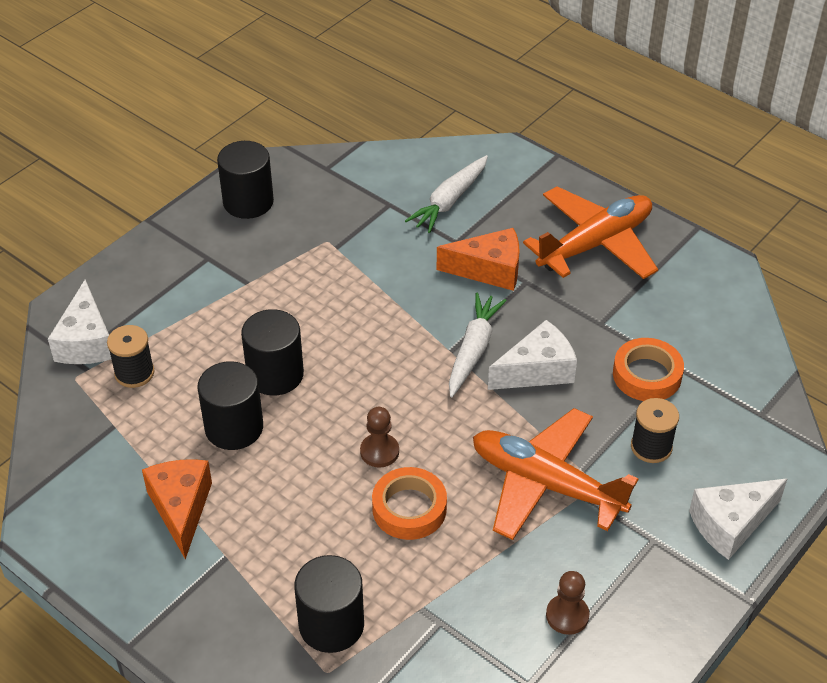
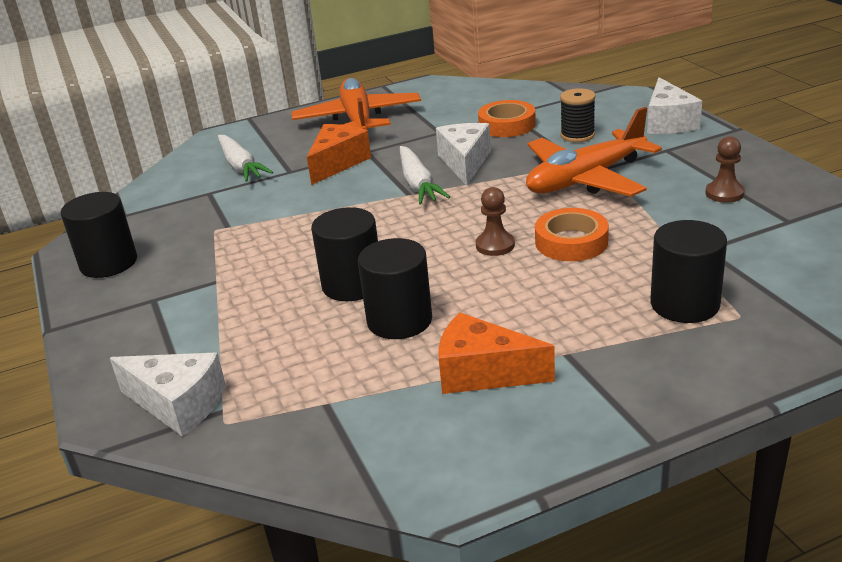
camera: 60 degrees left, 15 degrees down
(134, 373) = (262, 375): black spool -> none
(473, 350) = (418, 184): white carrot -> white carrot turned 150 degrees counterclockwise

